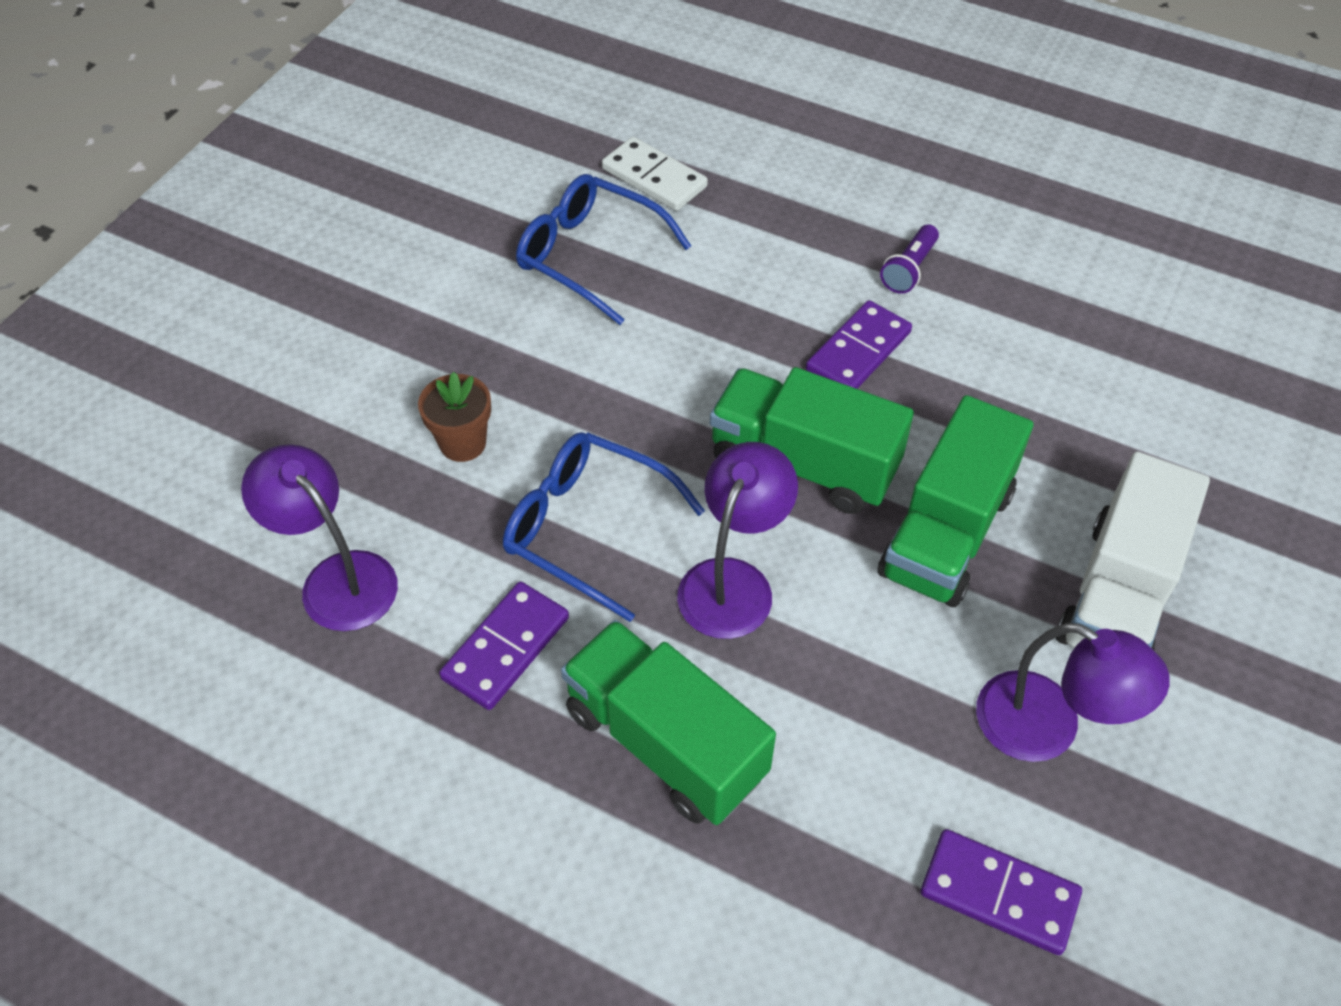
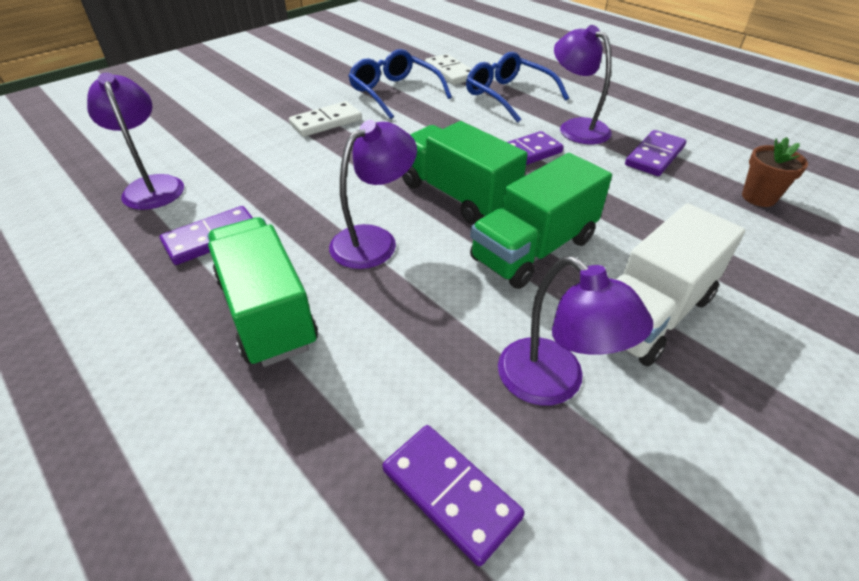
camera: 20 degrees right, 10 degrees down
(463, 443) = (268, 147): brown flower pot -> brown flower pot (758, 197)
(519, 359) = (326, 122): none -> white domino
(586, 528) = (305, 195): blue glasses -> blue glasses (508, 95)
(909, 269) = (576, 127): purple flashlight -> purple lamp
(1038, 304) = (654, 156): none -> purple domino

